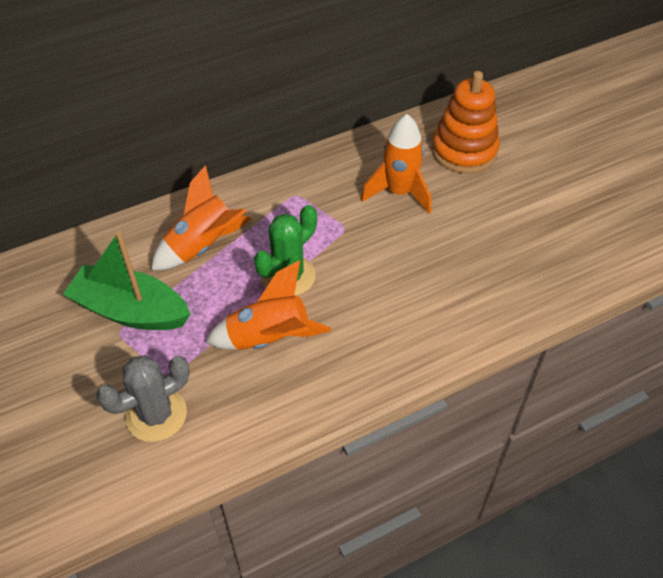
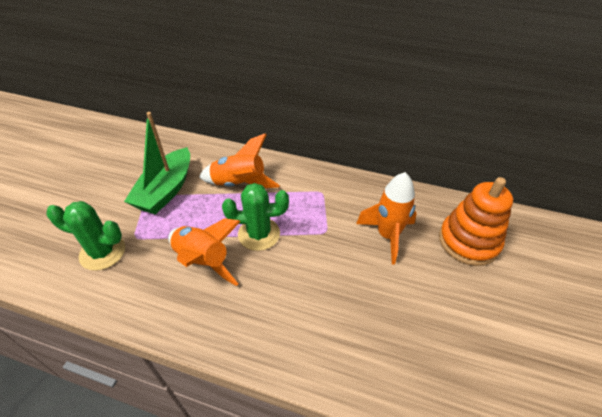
camera: 45 degrees right, 5 degrees down
(131, 311) = (166, 190): green boat -> green boat turned 135 degrees counterclockwise
(156, 415) = (102, 252): grey cactus -> green cactus

